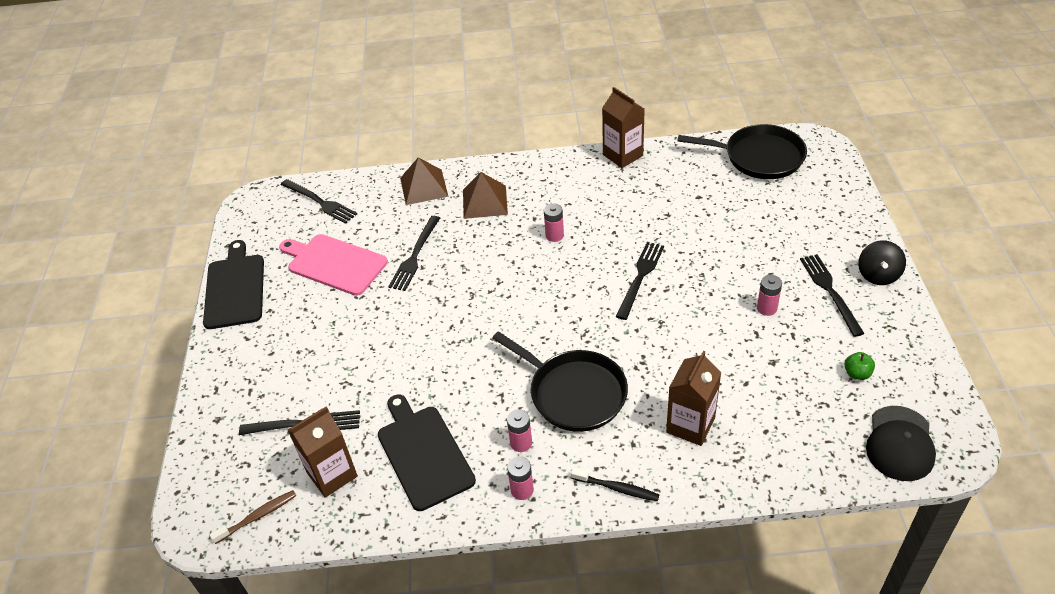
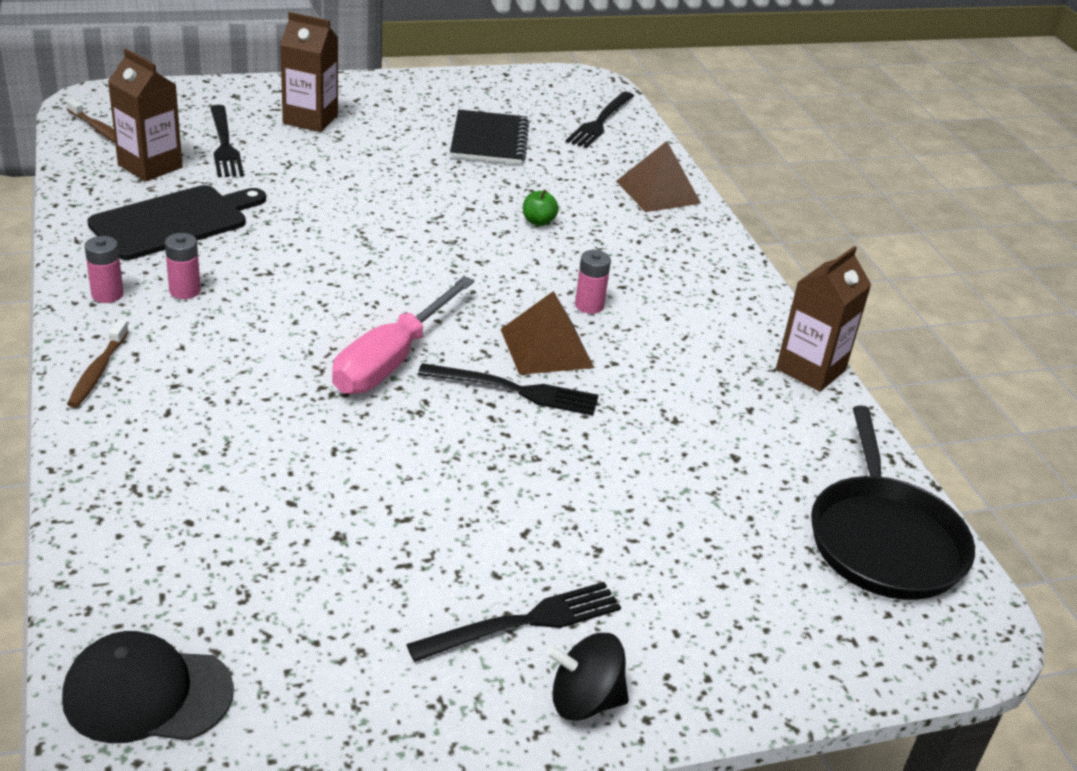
camera: 70 degrees right, 10 degrees down
(235, 288) = (435, 85): black cutting board -> none
(334, 263) = (489, 140): pink cutting board -> black notebook
(415, 256) = (517, 194): black fork -> none
(484, 202) = (644, 242): brown pyramid -> brown pyramid (546, 348)
(574, 393) = (271, 331): black pan -> none
(608, 332) = (392, 360): none -> pink screwdriver
(617, 488) = (98, 371): black toothbrush -> brown toothbrush
(690, 425) = (206, 440): brown carton -> brown carton (310, 119)
(766, 308) = (466, 533): pink battery -> none
(857, 373) = (315, 646): green apple -> green apple (538, 221)

